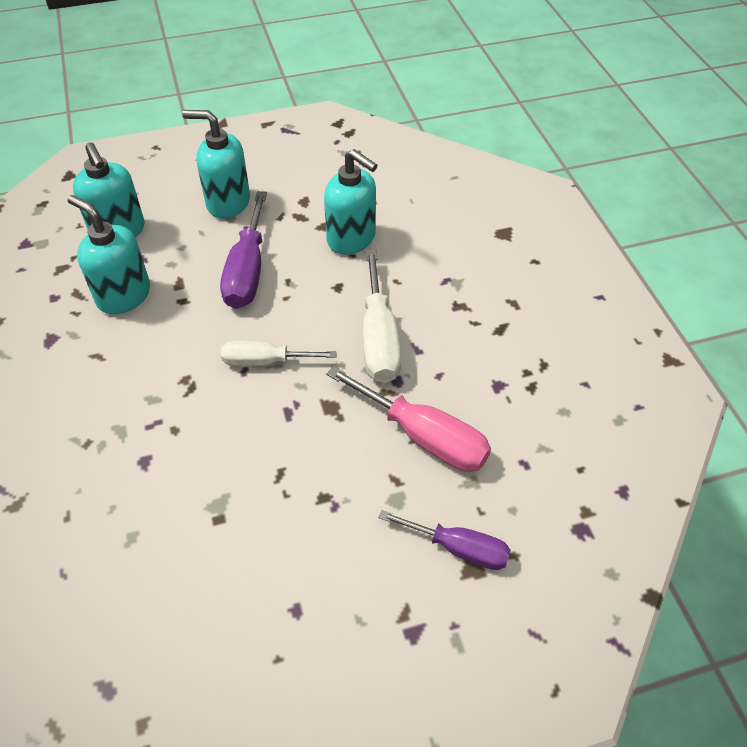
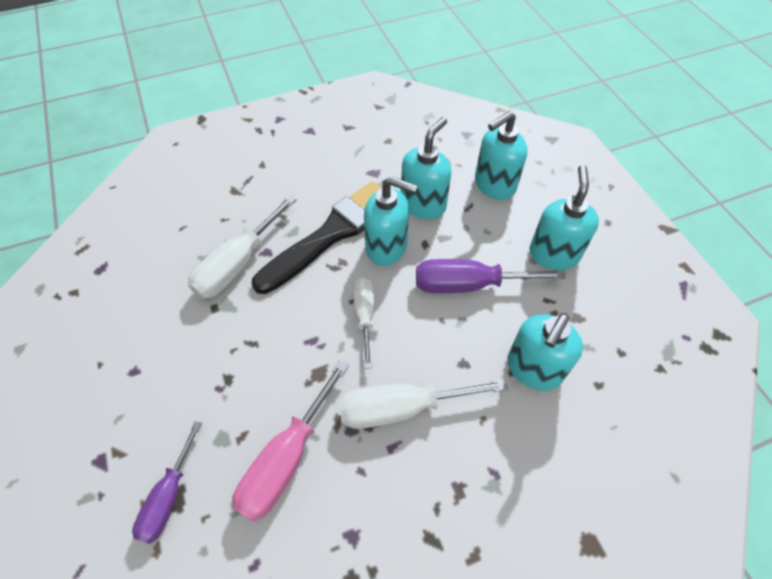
camera: 85 degrees right, 5 degrees up
(138, 388) = (331, 234): none -> black brush
(154, 494) = (237, 264): none -> white screwdriver
(176, 335) = (387, 247): none -> turquoise soap dispenser

